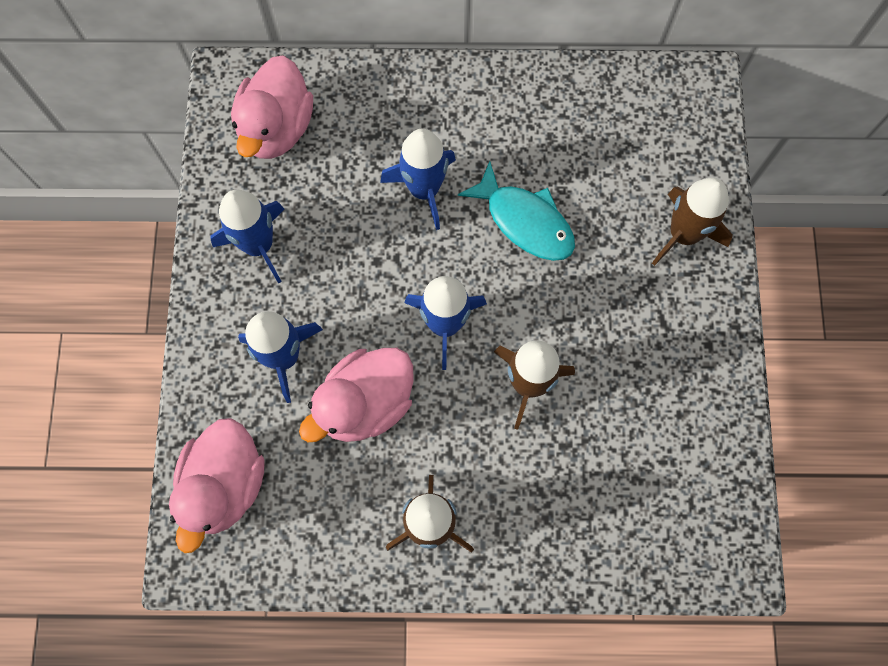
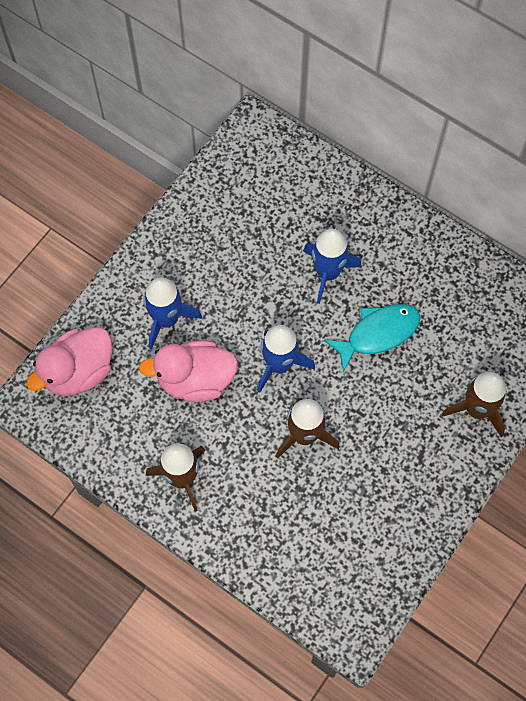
camera: 35 degrees right, 5 degrees down
(258, 245) = (200, 241): blue rocket -> none
(276, 128) = (262, 176): pink duck -> none
(525, 221) = (378, 334): turquoise fish -> turquoise fish turned 105 degrees counterclockwise

